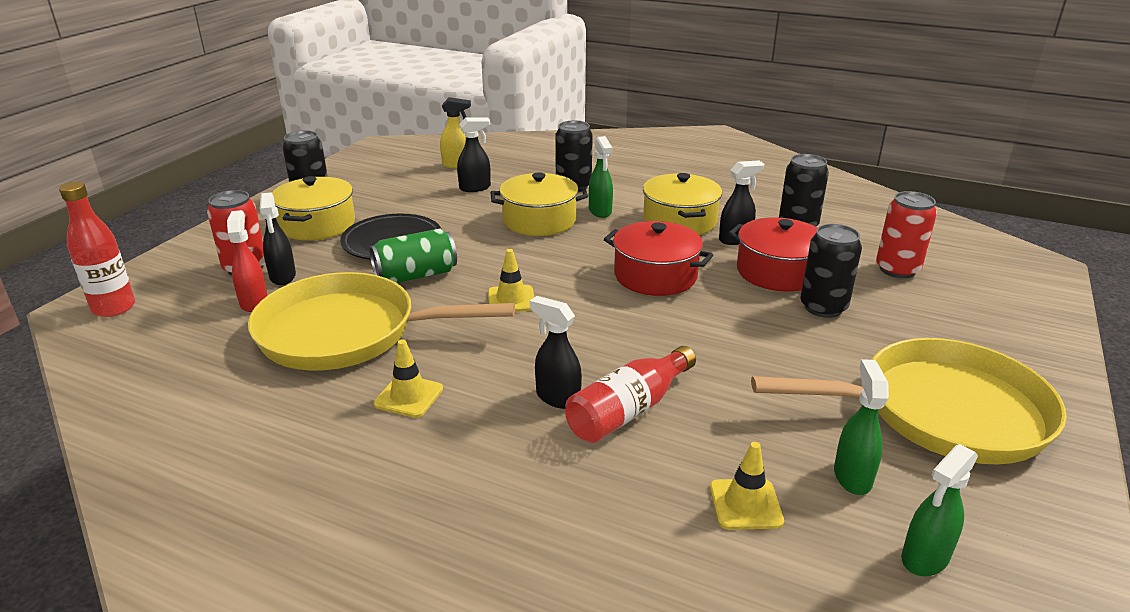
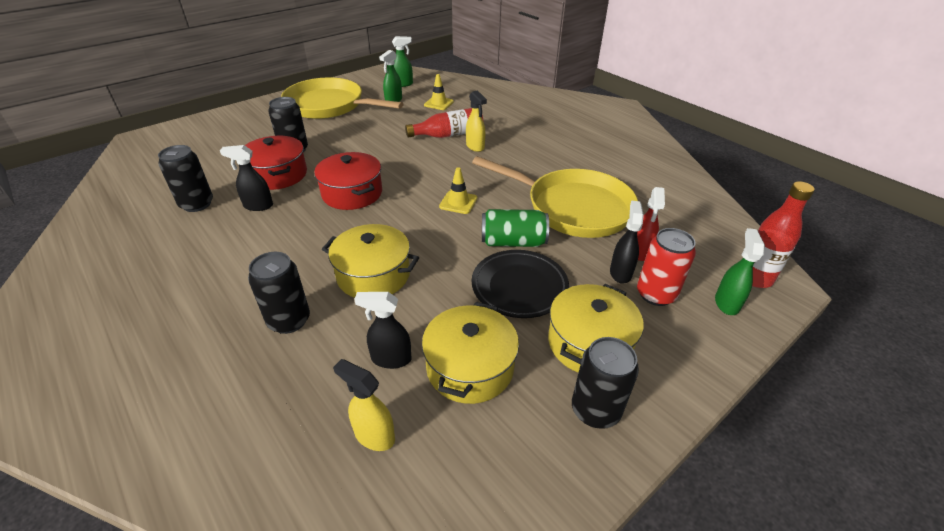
camera: 155 degrees left, 10 degrees up
(409, 396) = (546, 164): yellow traffic cone -> none
(557, 397) = (475, 147): black spray bottle -> yellow spray bottle
(600, 211) = (310, 270): green spray bottle -> green spray bottle (726, 303)
(679, 221) = (266, 236): yellow pot -> yellow pot (470, 367)
(897, 269) = (213, 157): red can -> none

